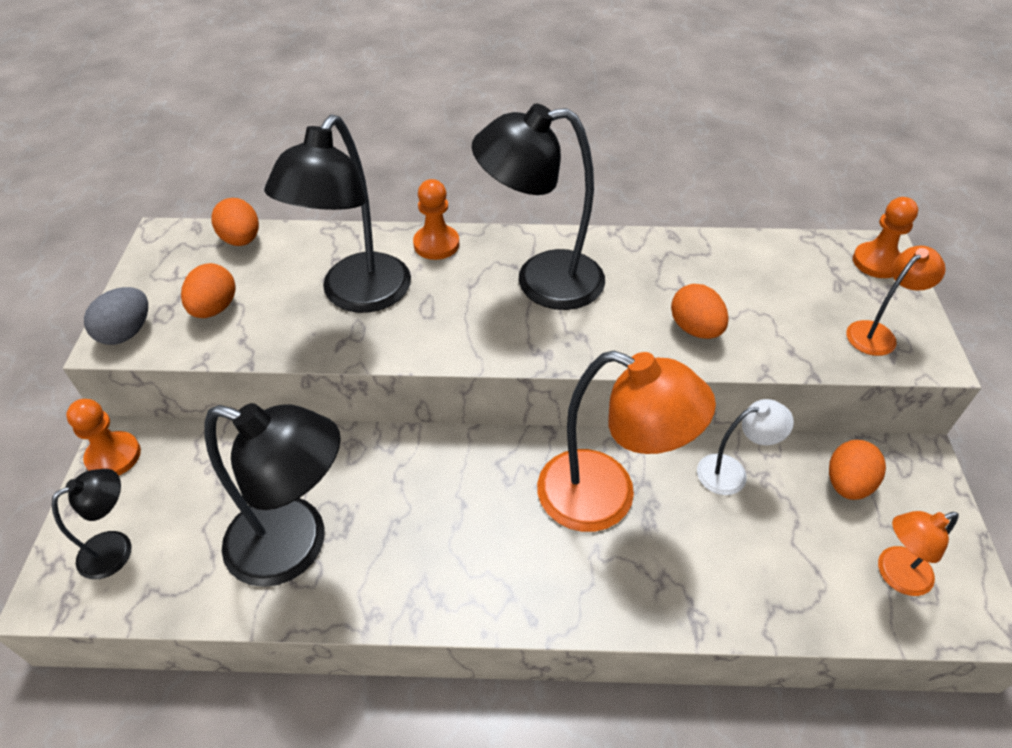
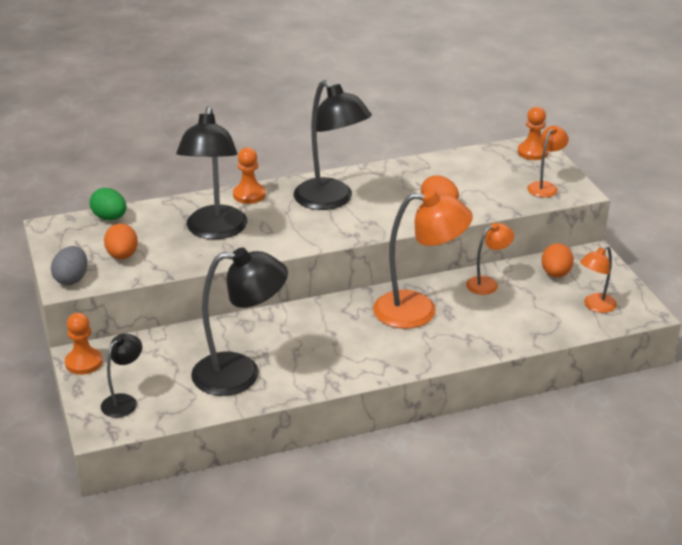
camera: 20 degrees left, 15 degrees down
(241, 240) = (110, 218): orange egg -> green egg
(541, 281) = (331, 200): black lamp -> black lamp turned 105 degrees counterclockwise
(732, 472) = (487, 283): white lamp -> orange lamp

